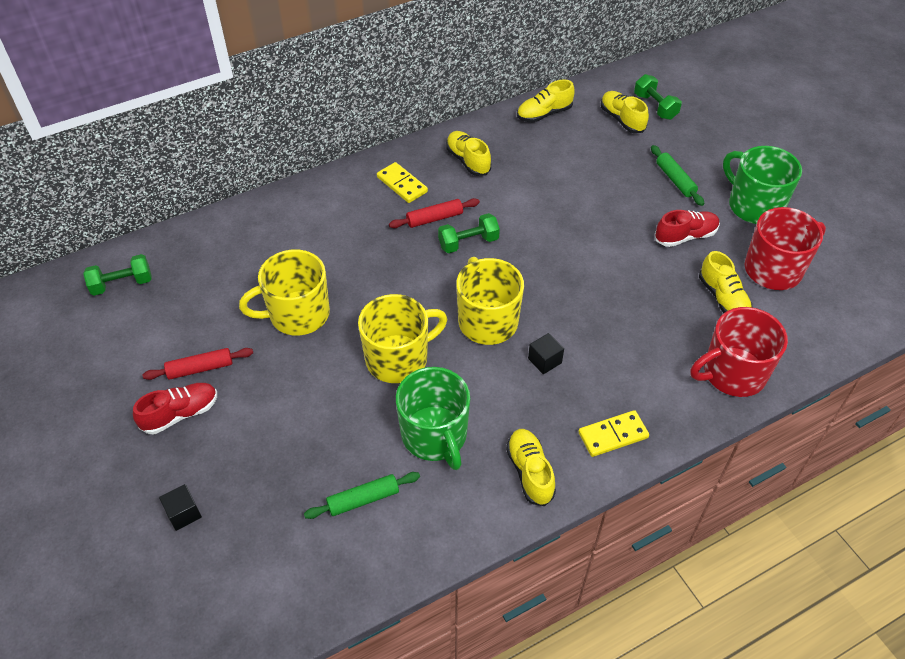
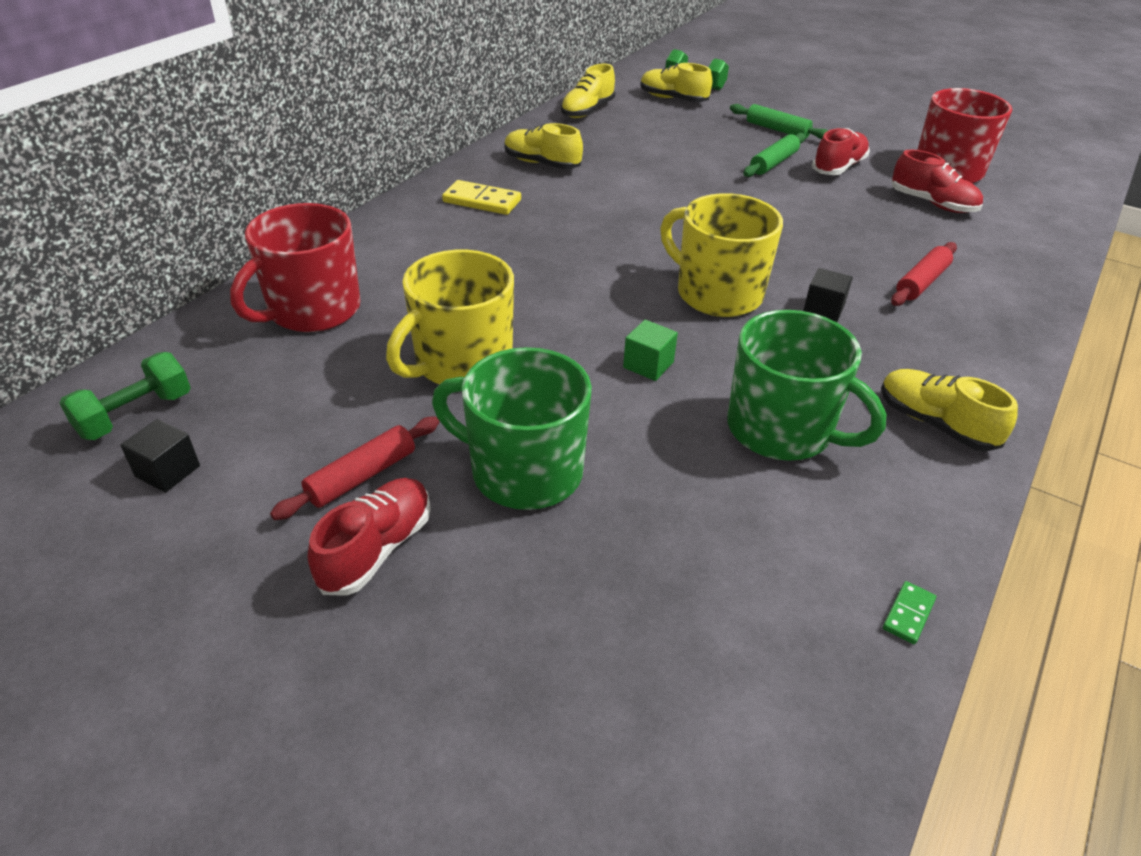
camera: 30 degrees left, 10 degrees down
(183, 513) = (503, 694): black cube -> black cube (167, 471)
(363, 499) = (767, 544): green rolling pin -> green rolling pin (773, 163)
(397, 571) = (908, 614): none -> green domino
(398, 358) = (648, 365): yellow mug -> green cube
(434, 218) = (553, 220): red rolling pin -> red rolling pin (921, 282)
(468, 243) = (617, 231): green dumbbell -> none
(613, 435) = (976, 352): yellow domino -> none
(723, 298) = (932, 204): yellow shoe -> red shoe
(732, 373) = (1018, 259): red mug -> red mug (312, 310)
(754, 206) = (871, 131): green mug -> green mug (523, 471)

